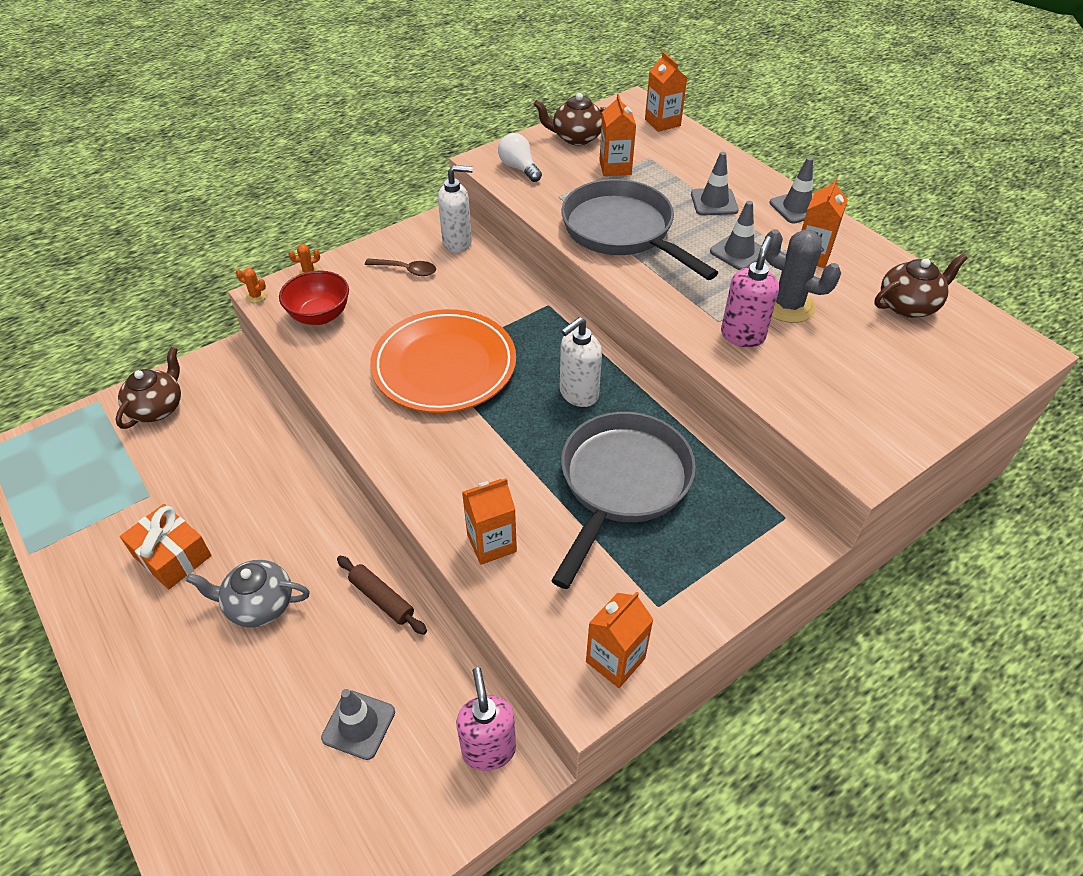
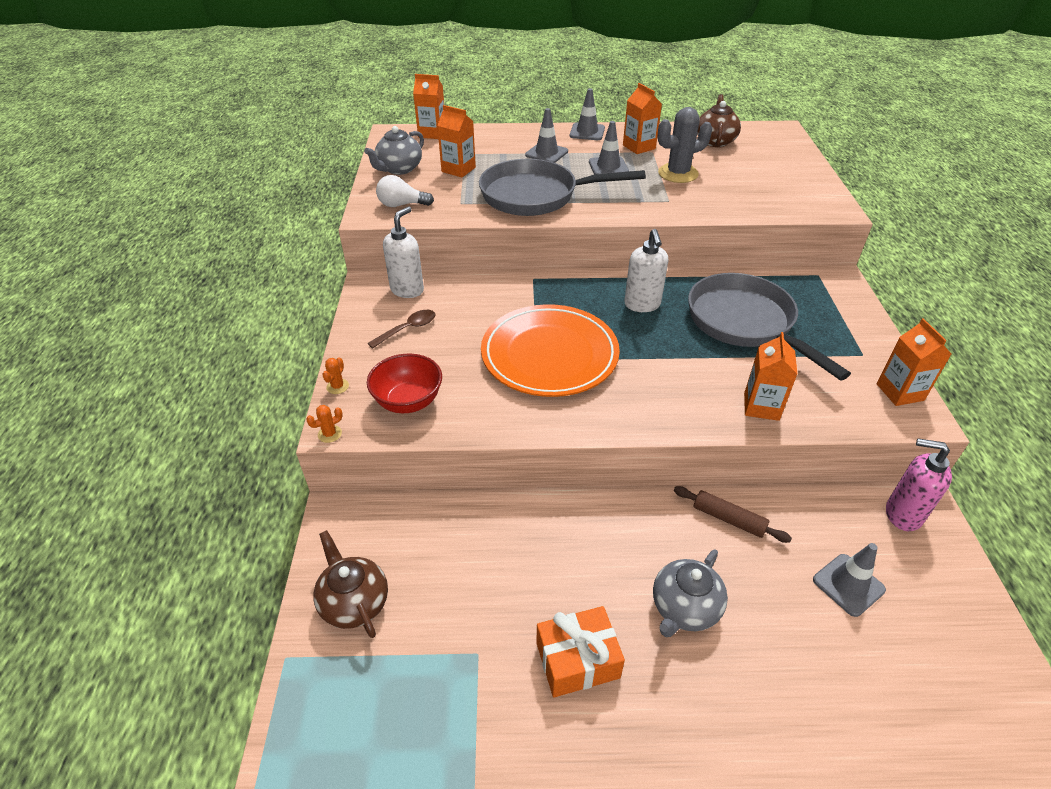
camera: 55 degrees left, 5 degrees down
(382, 599) = (728, 519): brown rolling pin -> brown rolling pin turned 45 degrees clockwise
(576, 137) = (399, 169): brown teapot -> grey teapot
(742, 335) = (691, 199): pink soap dispenser -> none

